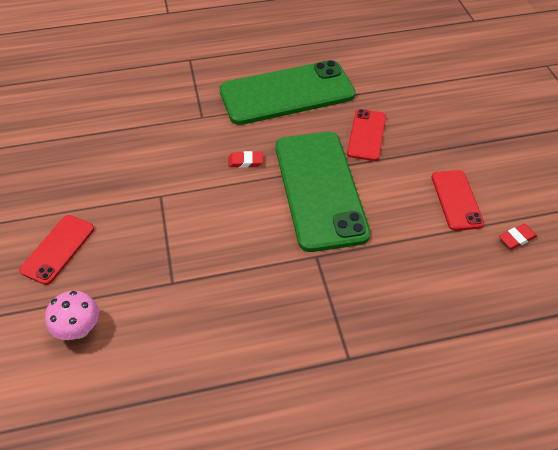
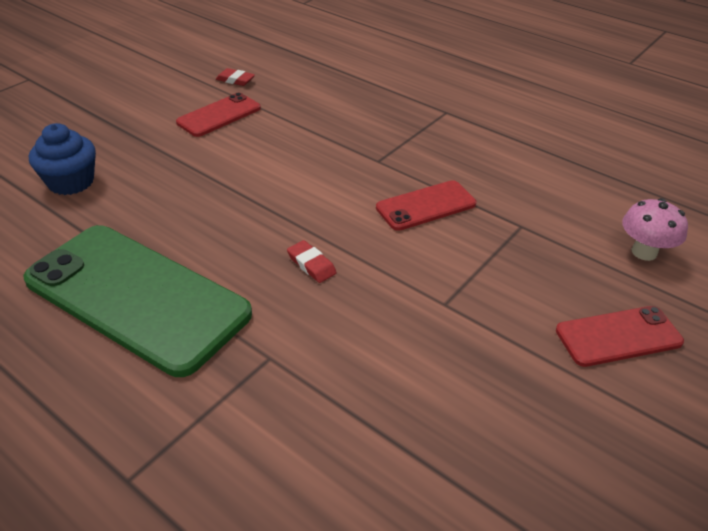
camera: 130 degrees left, 10 degrees down
(320, 189) = (293, 192): green phone -> none
(366, 135) = (169, 195): red phone -> red phone (426, 206)
(417, 102) = (71, 182): none -> blue cupcake

